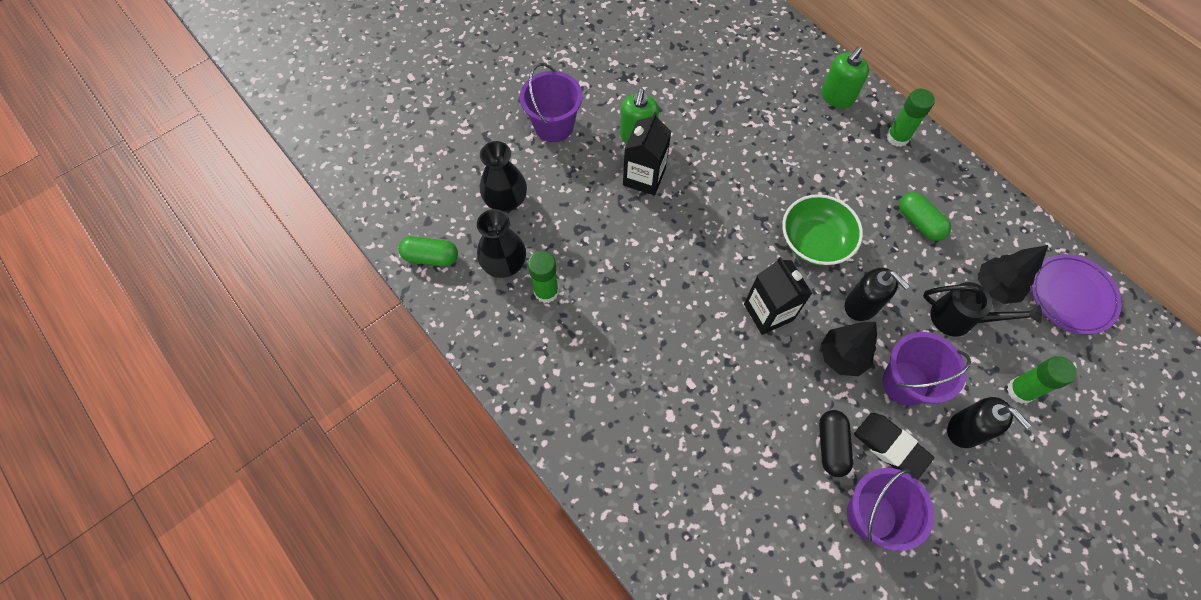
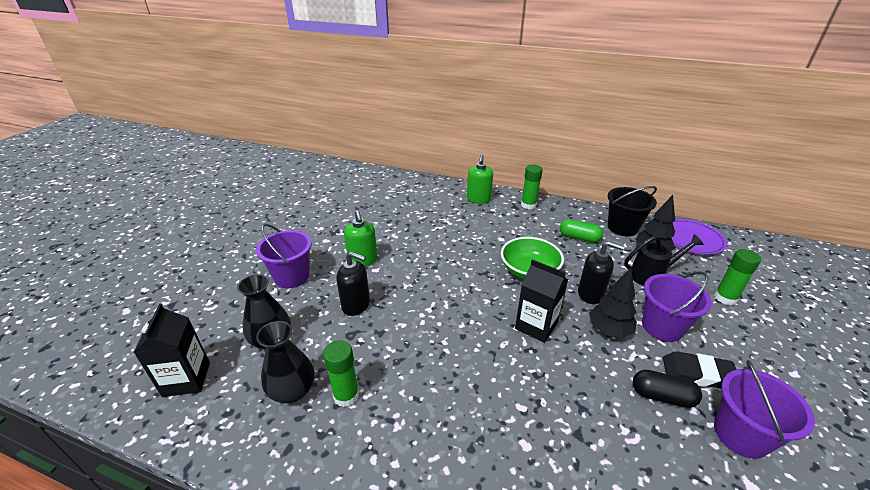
camera: 30 degrees left, 30 degrees down
(431, 257) = (209, 420): green capsule -> none
(644, 177) = (383, 281): black carton -> black carton (186, 379)
(831, 446) = (662, 396): black capsule -> black capsule turned 45 degrees counterclockwise
(965, 430) = (725, 337): black soap dispenser -> black soap dispenser (356, 305)
(994, 234) = (622, 228): none -> black bucket

